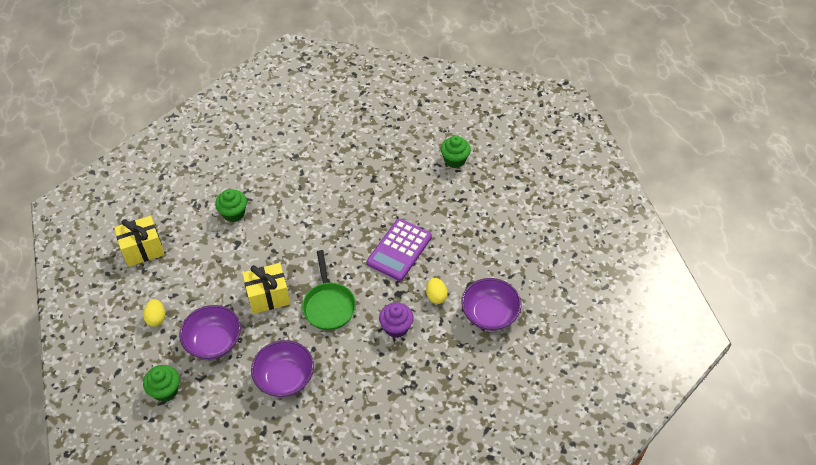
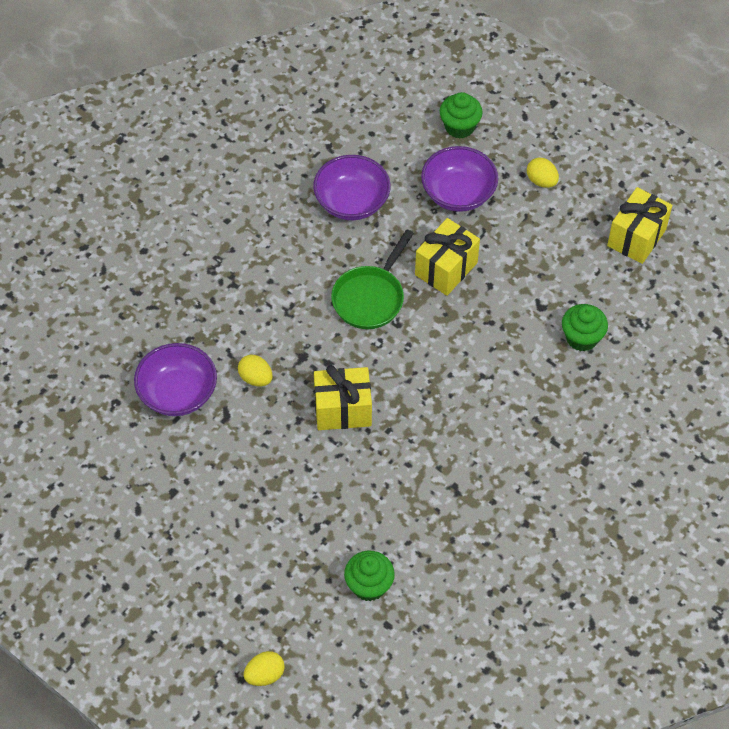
camera: 145 degrees right, 5 degrees up
(328, 305) = (370, 298): green pan -> green pan turned 105 degrees counterclockwise
(396, 327) = (275, 317): purple cupcake -> none
(399, 250) = (342, 410): purple calculator -> yellow gift
(536, 150) = (265, 675): none -> yellow egg

